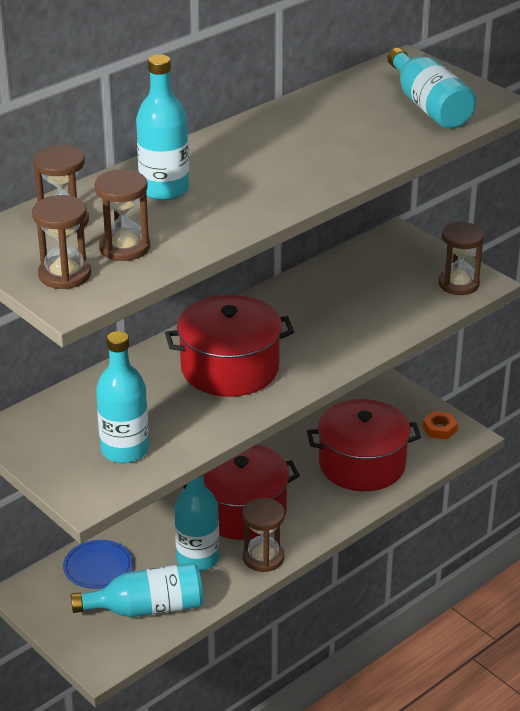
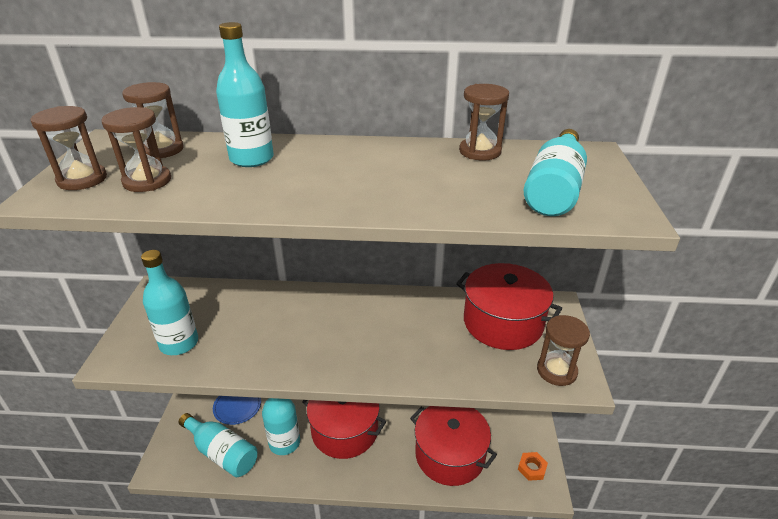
camera: 45 degrees right, 0 degrees up
(230, 368) = (314, 330): red pot -> red pot (503, 323)
(263, 557) = (315, 473): brown hourglass -> brown hourglass (480, 151)

